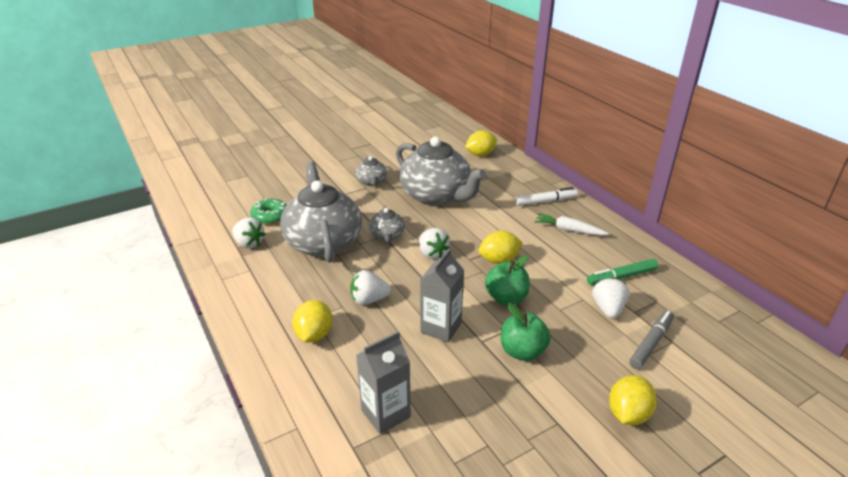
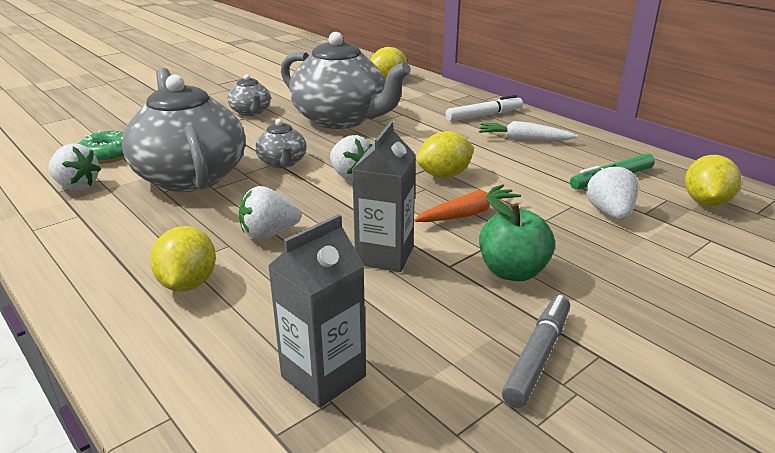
camera: 10 degrees left, 5 degrees down
(506, 298) = (468, 213): green apple -> orange carrot
(628, 414) = (696, 331): yellow lemon -> yellow lemon (706, 202)
(651, 343) = (684, 244): grey marker -> grey marker (538, 356)

